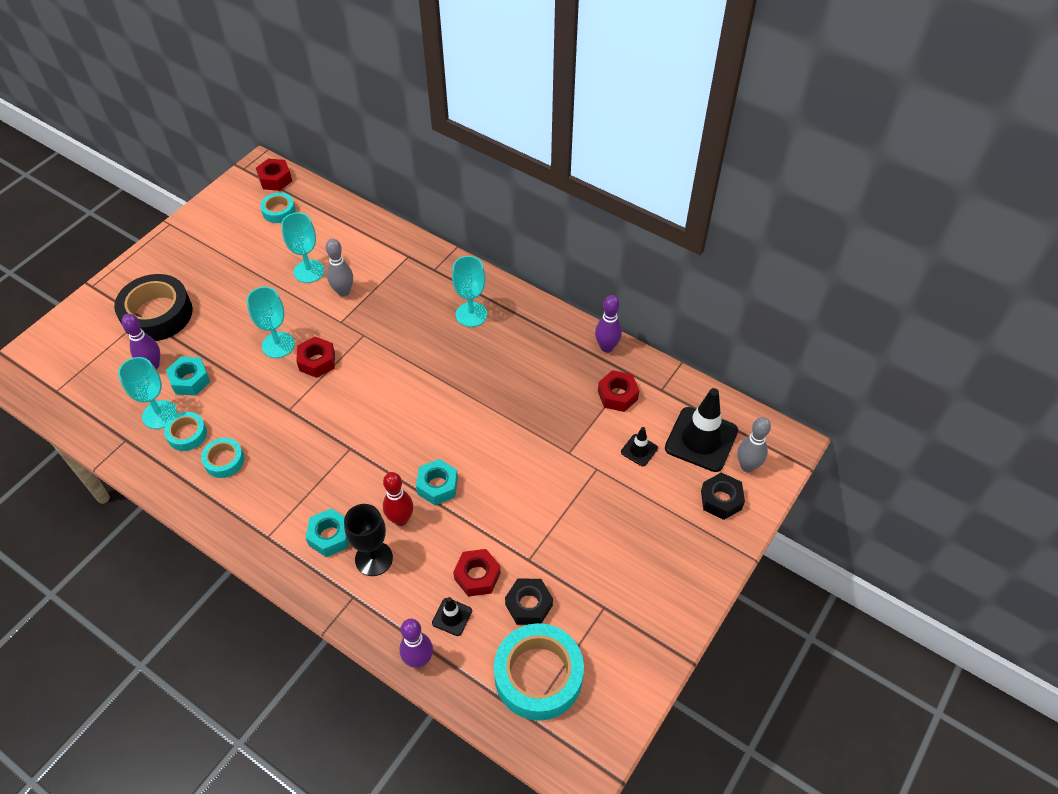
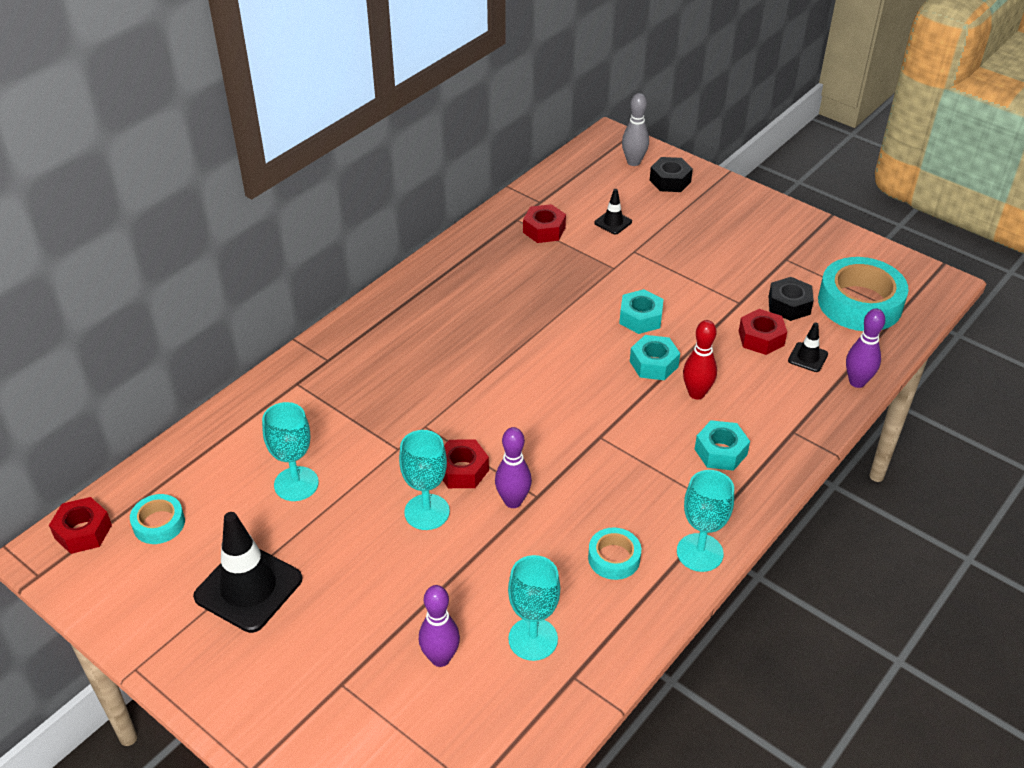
camera: 85 degrees left, 10 degrees down
(157, 314) = (338, 664): black tape -> none
(187, 434) = (569, 603): turquoise tape -> none
(190, 380) = (475, 608): turquoise nut -> turquoise nut (640, 318)
(343, 292) = (345, 446): grey bowling pin -> none
(374, 558) = (746, 415): black goblet -> none
(471, 314) = (411, 330): turquoise goblet -> turquoise goblet (699, 552)
(606, 347) = (479, 232): purple bowling pin -> purple bowling pin (513, 501)
(701, 439) = (602, 184): black traffic cone -> black traffic cone (248, 588)

